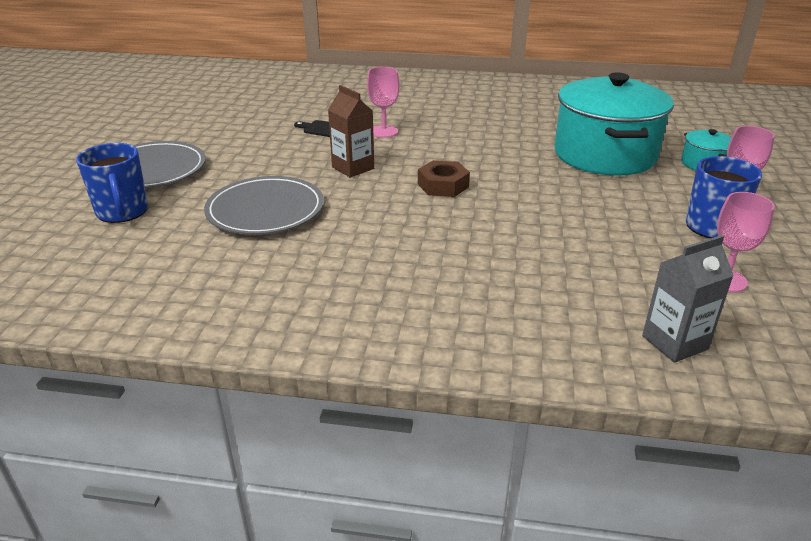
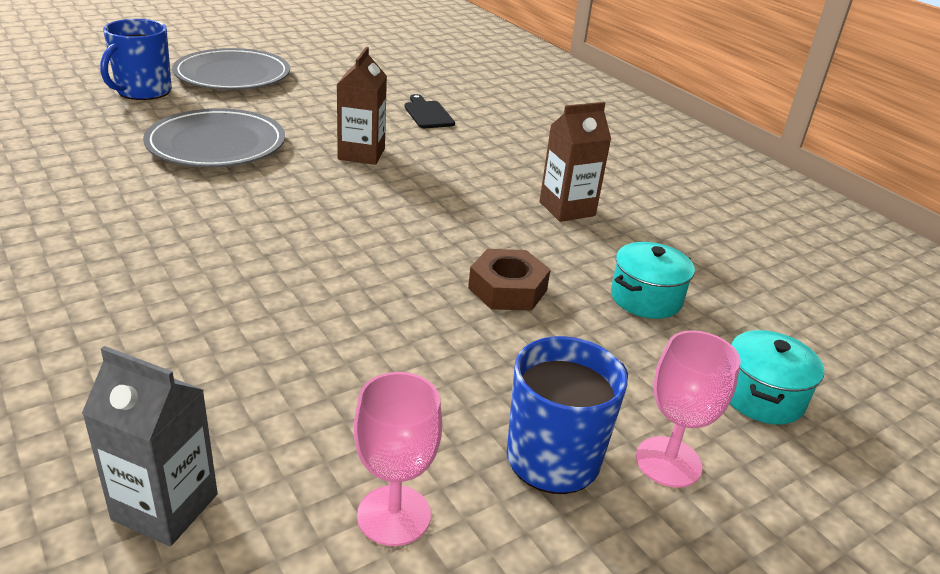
camera: 45 degrees right, 0 degrees up
(384, 131) = (472, 141): pink goblet -> none
(443, 185) = (391, 214): brown nut -> brown nut (507, 289)
(497, 138) = (567, 209): none -> brown carton
(604, 155) = (646, 298): turquoise pot -> turquoise pot, size x0.43

